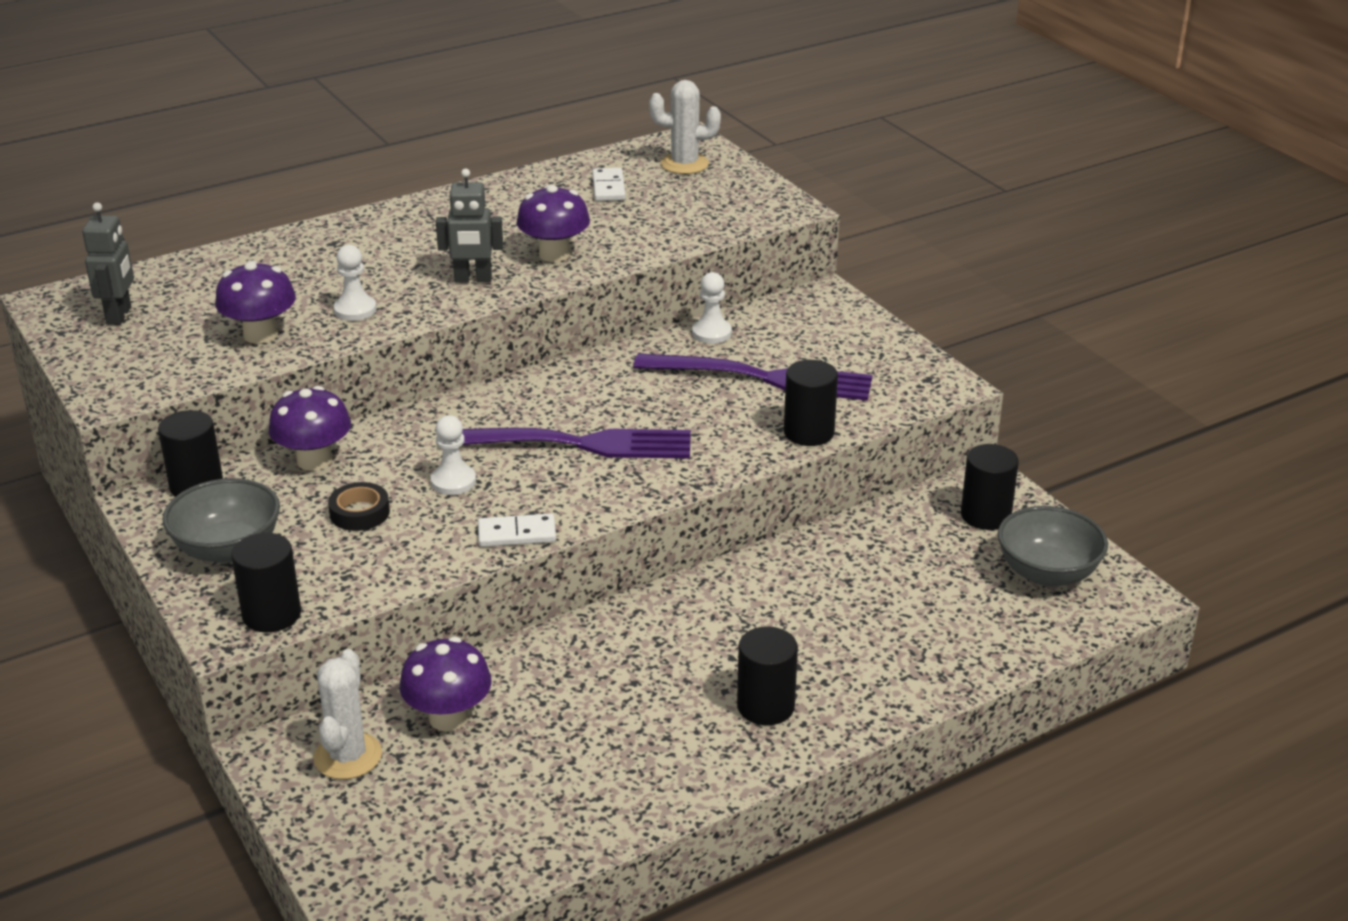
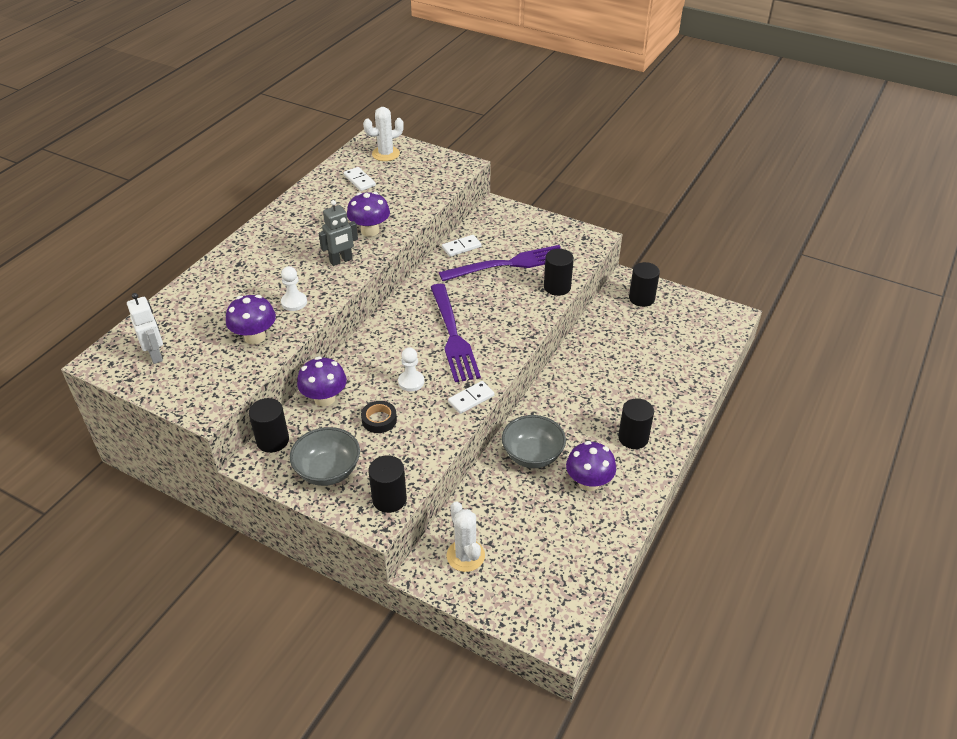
camera: 30 degrees left, 10 degrees up
(119, 315) = (155, 355): grey robot -> white robot
(448, 717) = (495, 511): purple mushroom -> purple mushroom (589, 482)
(576, 444) = (453, 335): purple fork -> purple fork turned 105 degrees clockwise
(711, 333) = (461, 247): white pawn -> white domino
(1047, 573) = (691, 318): grey bowl -> grey bowl (532, 455)

